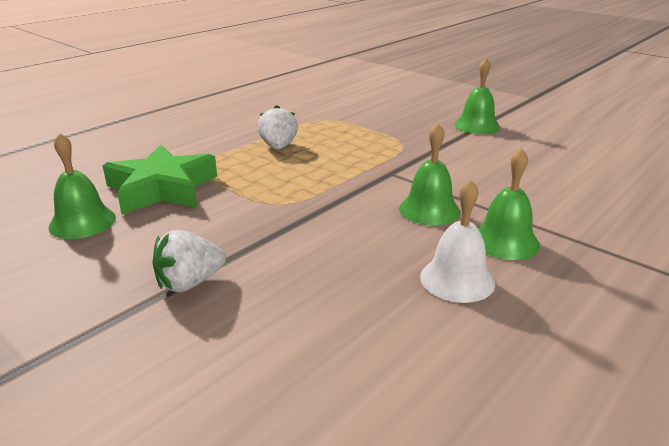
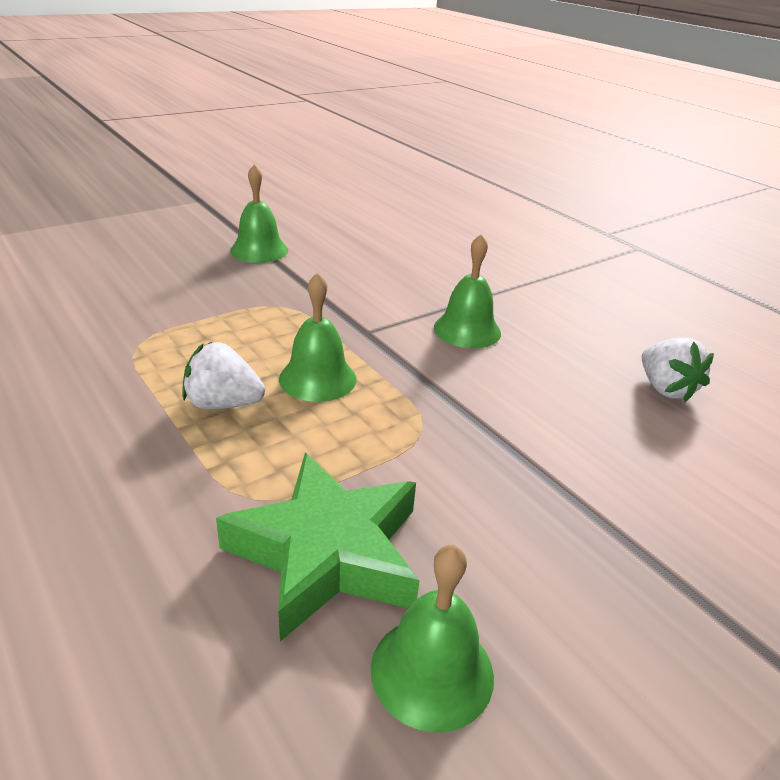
camera: 80 degrees left, 5 degrees up
(189, 283) = (621, 528): white strawberry -> white strawberry (665, 389)
(457, 279) = (600, 348): white bell -> none
(505, 241) = (535, 309): green bell -> green bell (317, 378)

